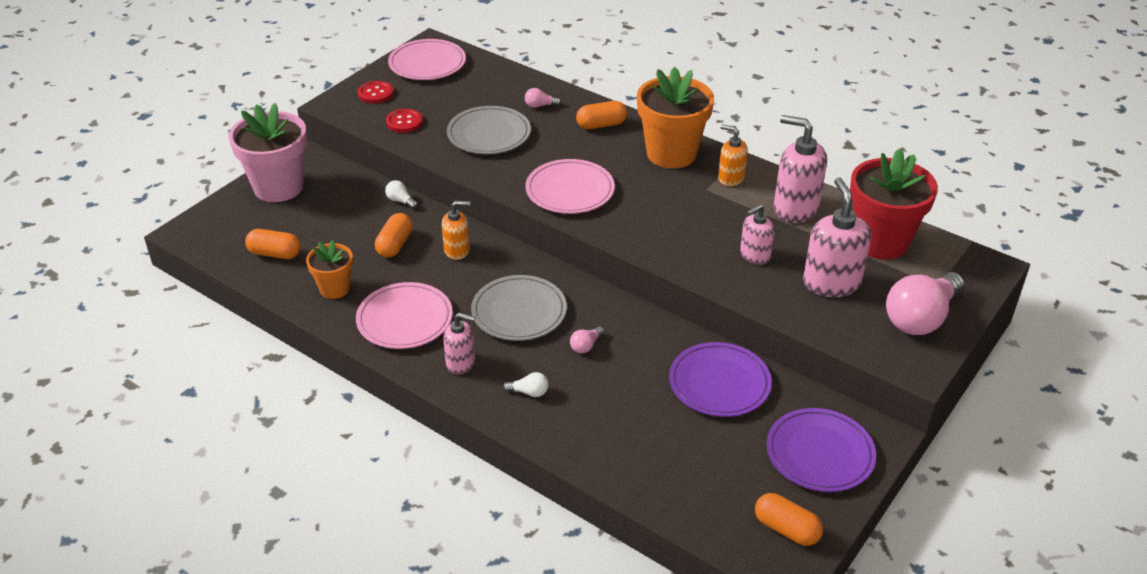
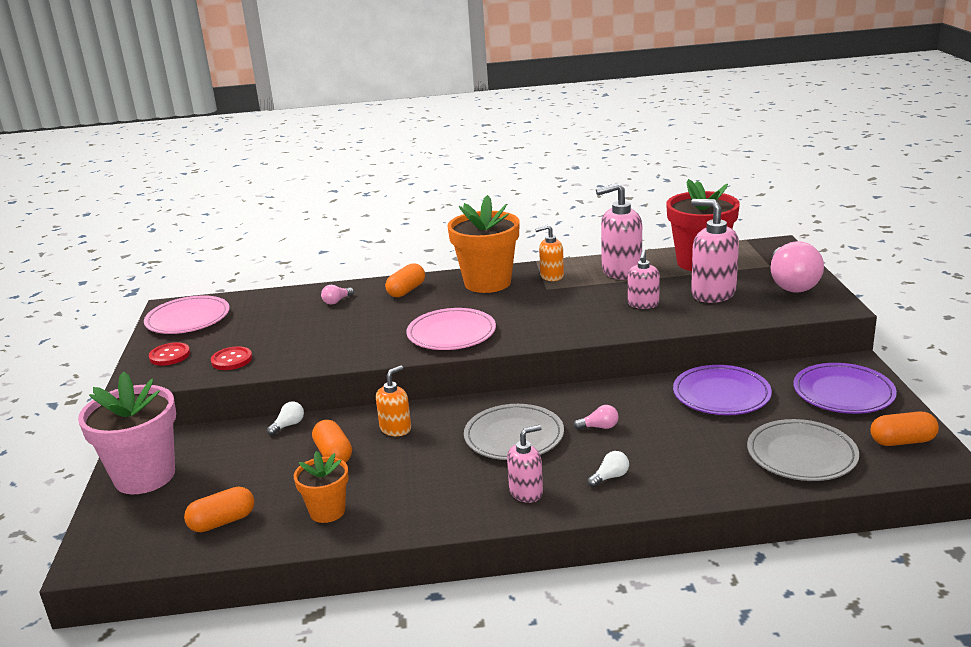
camera: 40 degrees left, 15 degrees down
(400, 201) = (288, 425): white light bulb -> white light bulb turned 135 degrees clockwise
(405, 319) = (429, 494): pink plate -> none
(489, 134) = (324, 334): grey plate -> grey plate (801, 455)
(586, 346) = (599, 427): pink light bulb -> pink light bulb turned 90 degrees counterclockwise

